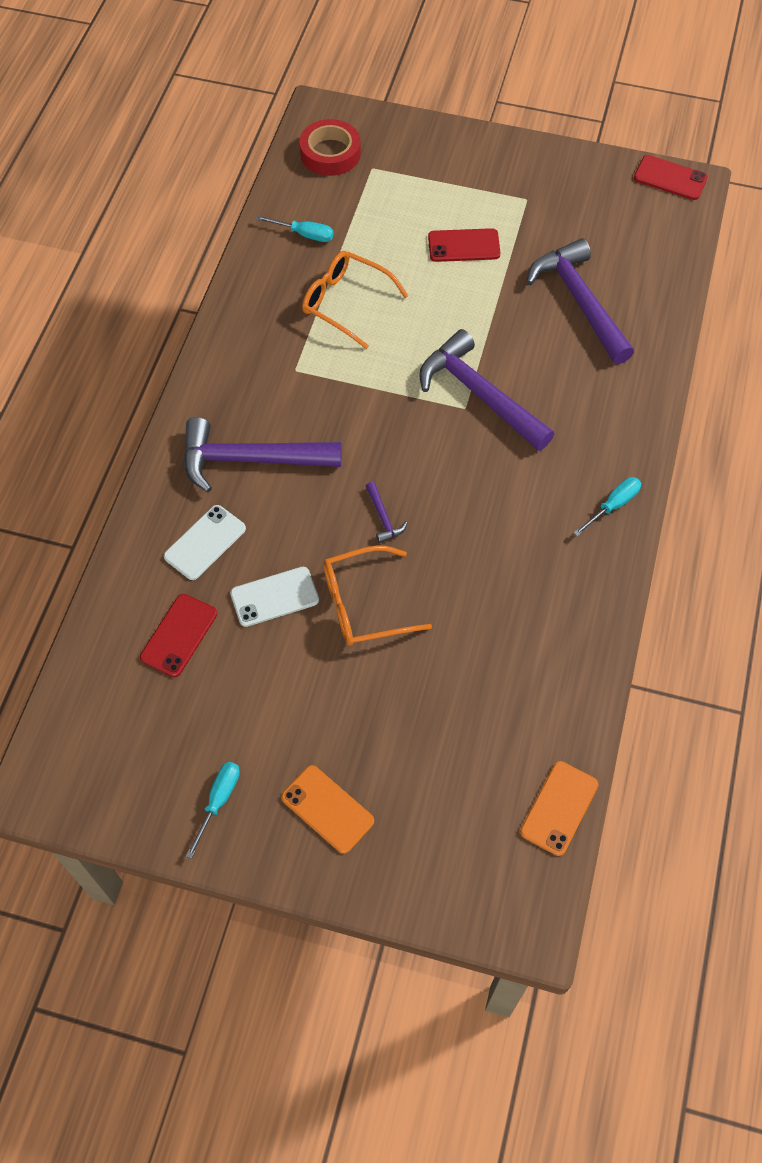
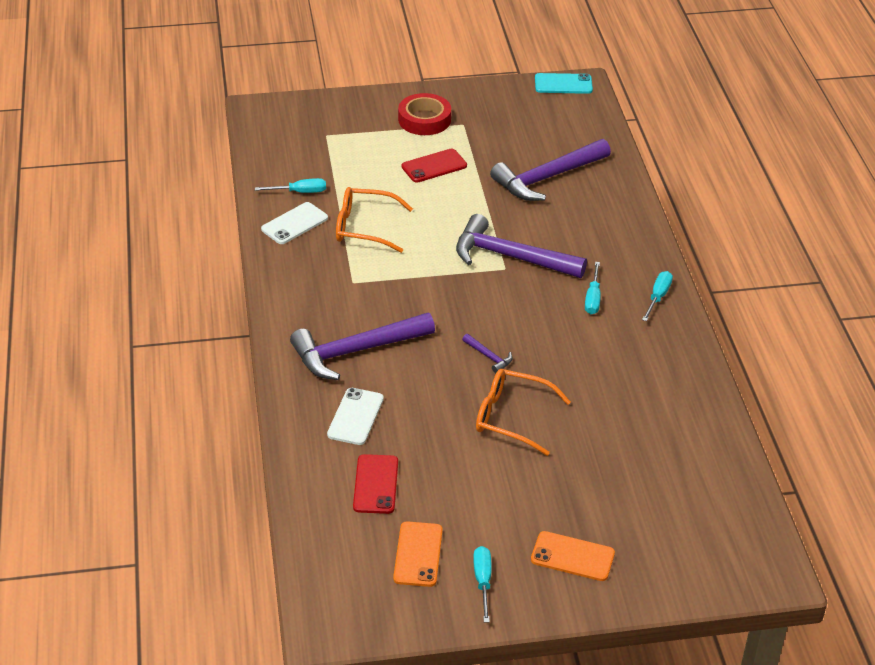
camera: 25 degrees left, 20 degrees down
(274, 597) = (437, 434): white phone -> white phone (294, 224)
(330, 153) = (285, 134): red tape -> red tape (424, 120)
(363, 605) = (511, 417): orange glasses -> orange glasses turned 60 degrees clockwise
(539, 481) = (593, 298): none -> turquoise screwdriver
(559, 808) = (745, 495): orange phone -> orange phone (418, 554)
(580, 302) = (547, 178): purple hammer -> purple hammer turned 75 degrees counterclockwise
(670, 178) = (563, 84): red phone -> turquoise phone

